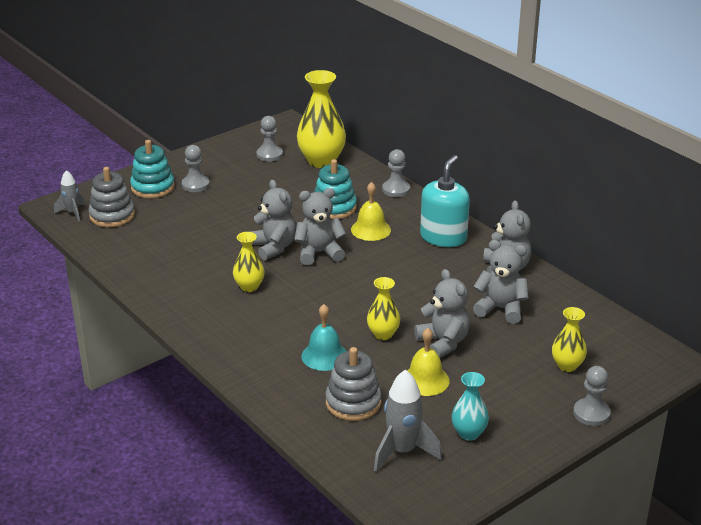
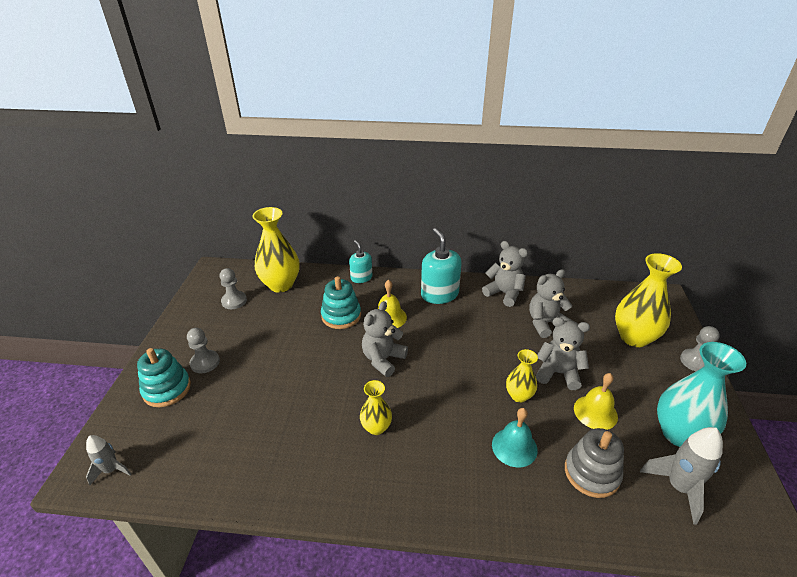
camera: 45 degrees left, 5 degrees up
(112, 215) = (160, 444): grey stacking toy -> none
(274, 247) = (345, 377): grey teddy bear -> none
(396, 190) = (361, 277): grey pawn -> turquoise soap dispenser
(469, 433) = (679, 433): turquoise vase -> turquoise vase, size x1.82
(567, 366) = (634, 337): yellow vase -> yellow vase, size x1.82

